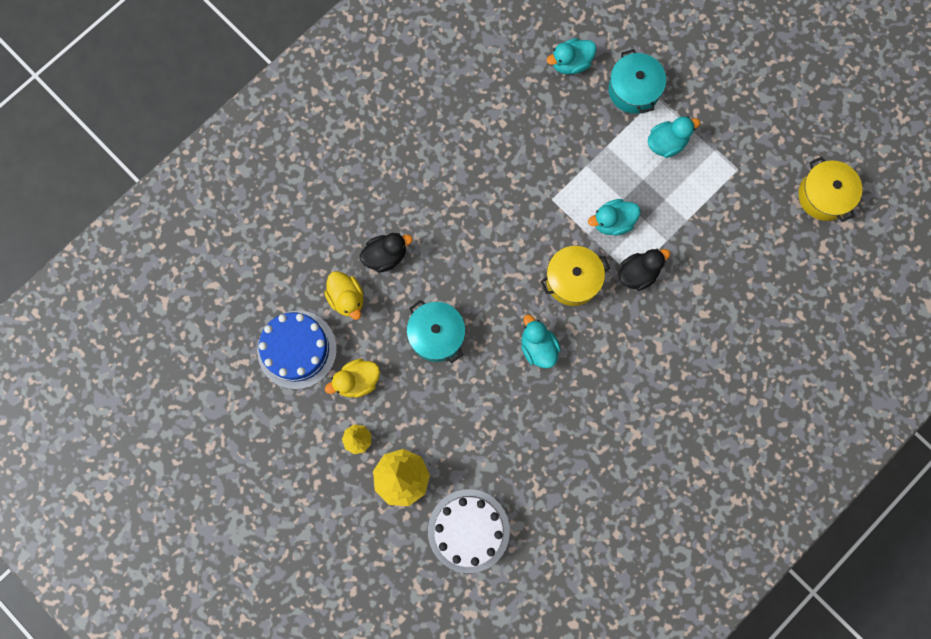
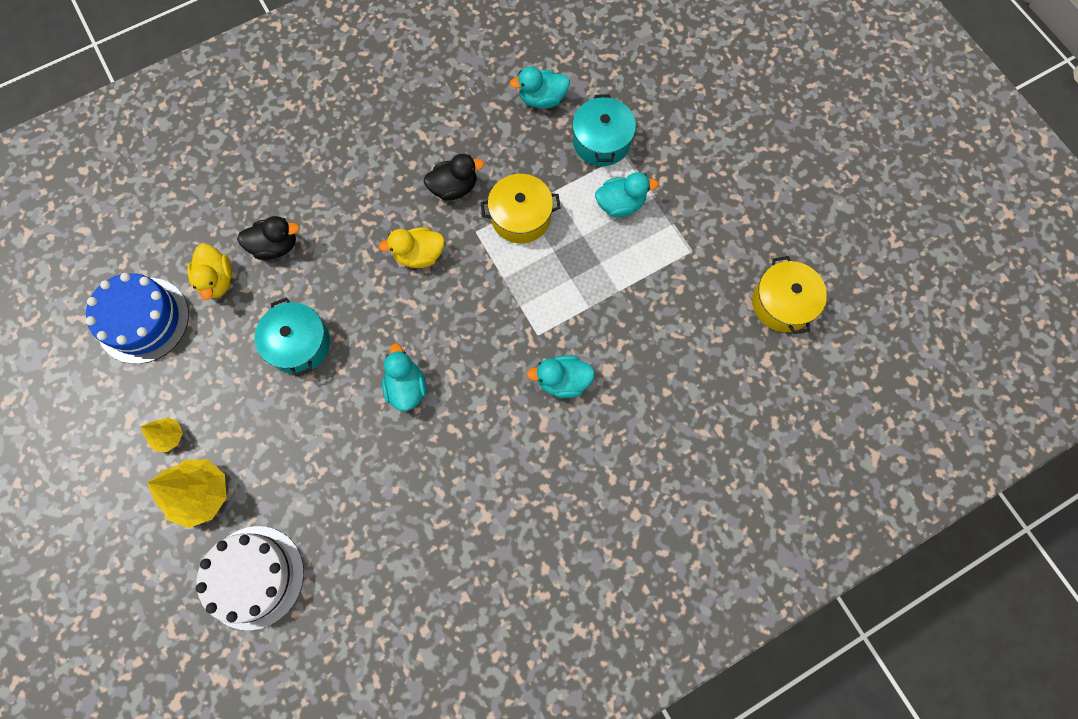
camera: 15 degrees right, 5 degrees down
(357, 381) = (194, 371): yellow duck -> yellow duck (419, 255)
(572, 279) = (470, 323): yellow pot -> yellow pot (521, 217)
(612, 222) = (534, 272): turquoise duck -> turquoise duck (563, 381)
(638, 273) = (545, 335): black duck -> black duck (454, 187)

